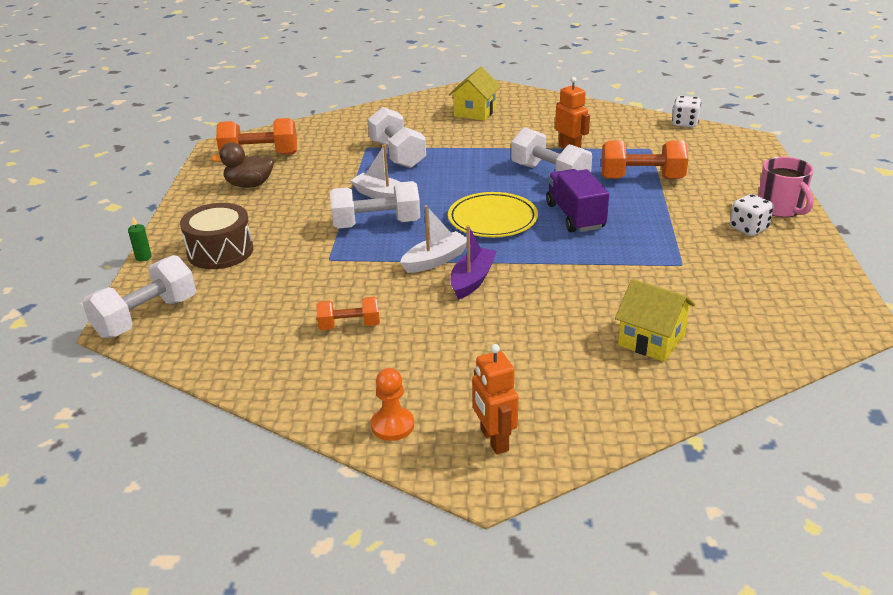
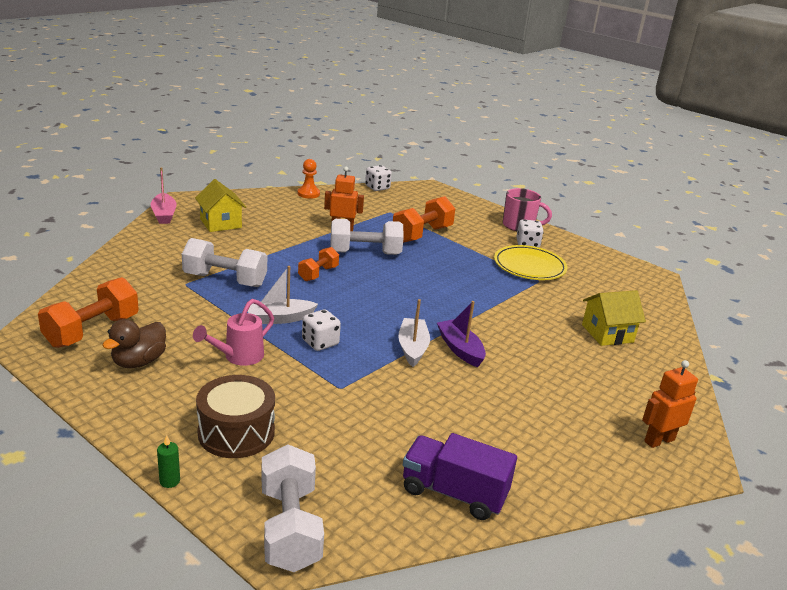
camera: 55 degrees left, 5 degrees down
(307, 208) = (238, 357): none -> pink watering can
(349, 326) = (453, 427): orange dumbbell -> orange dumbbell (318, 274)
(376, 224) = (320, 343): white dumbbell -> white dice
(392, 425) = (604, 472): orange pawn -> orange pawn (308, 194)
(445, 93) = (164, 215): none -> pink boat
(492, 219) = (390, 300): yellow plate -> yellow plate (529, 266)
(494, 440) = (659, 440): orange robot -> orange robot turned 135 degrees clockwise
(575, 216) = (433, 276): purple truck -> purple truck (454, 493)

